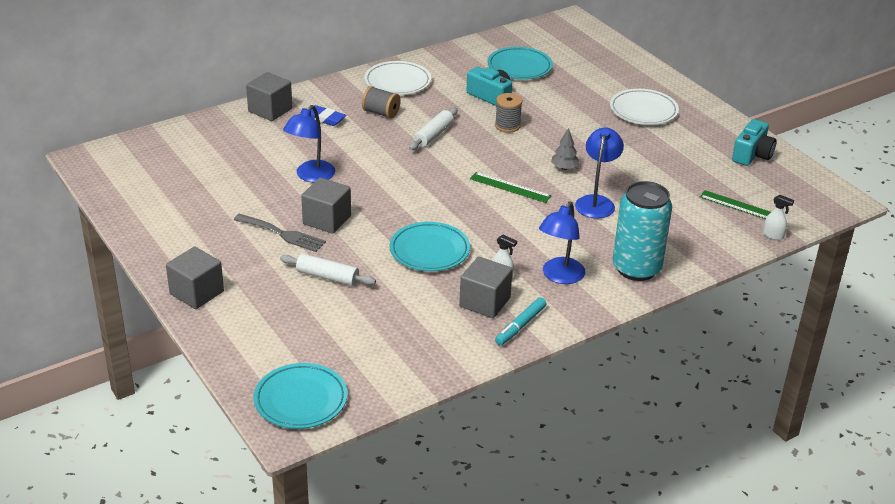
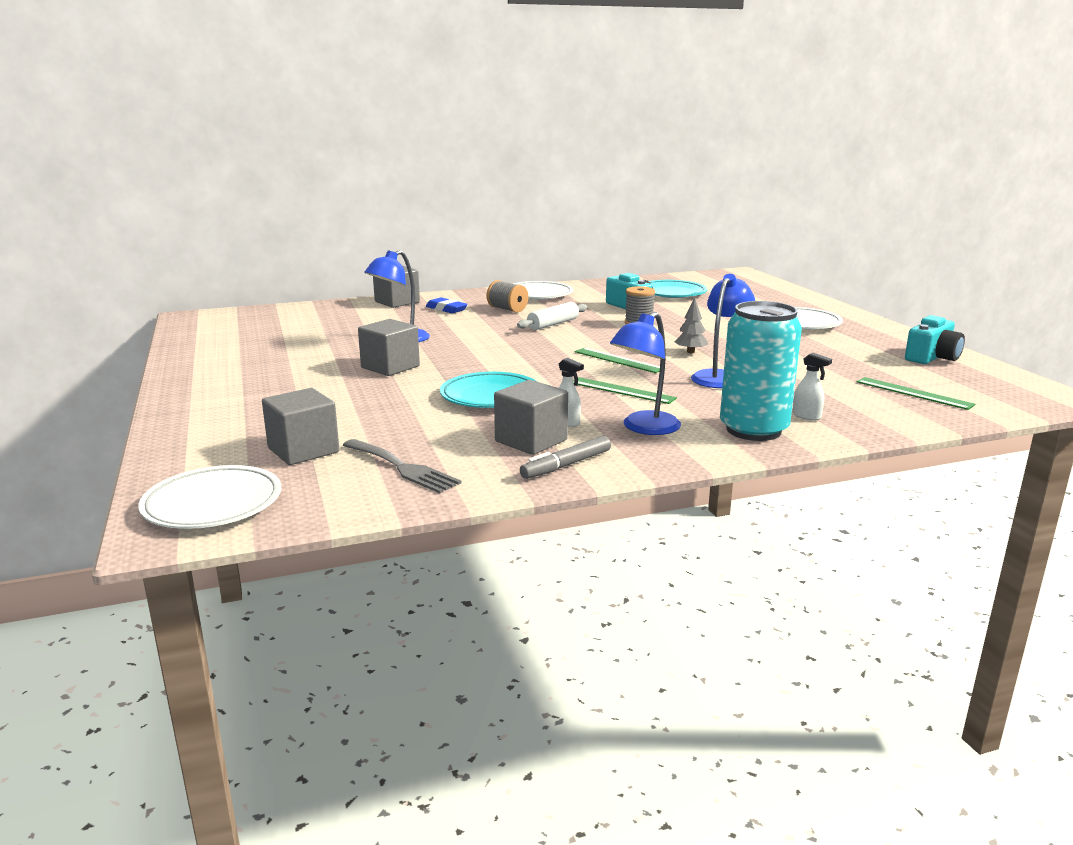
camera: 15 degrees right, 15 degrees down
(196, 293) = (191, 404): grey cube -> grey cube (303, 450)
(283, 234) = (332, 372): grey fork -> grey fork (403, 468)
(300, 400) = (213, 504): turquoise plate -> white plate
(327, 277) = (352, 405): white rolling pin -> none
(520, 326) = (566, 465): turquoise marker -> grey marker
(527, 230) = (622, 390): none -> green ruler
(773, 236) = (957, 418): white spray bottle -> white spray bottle (807, 416)

